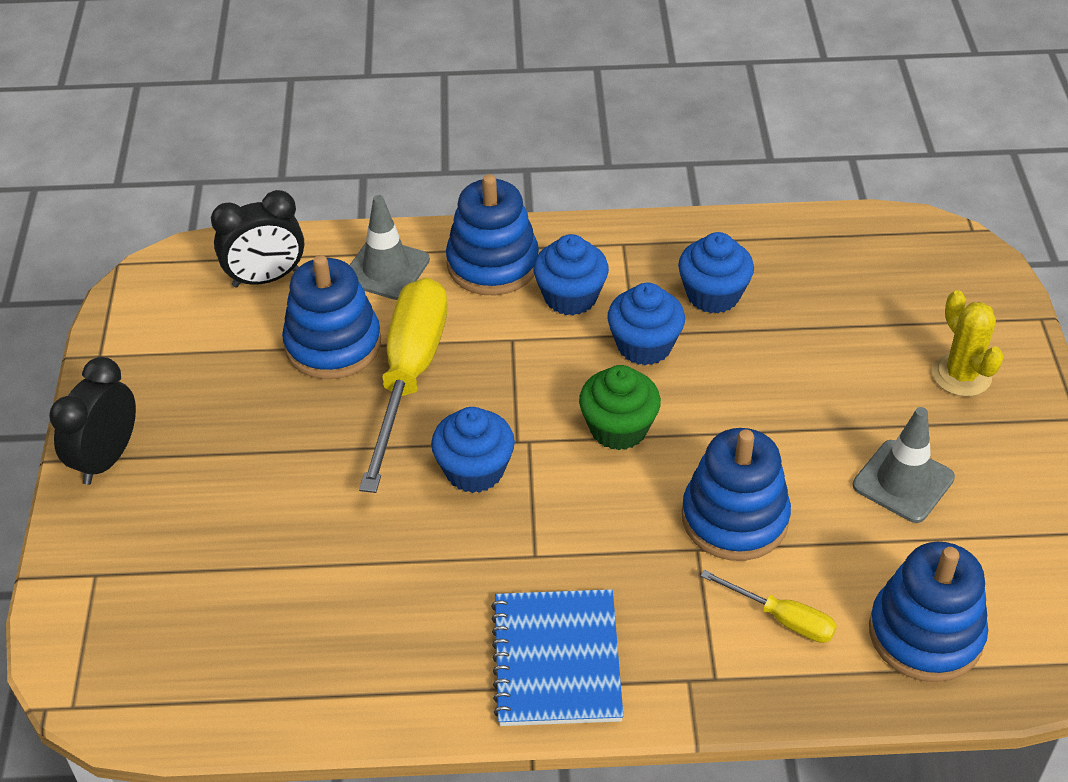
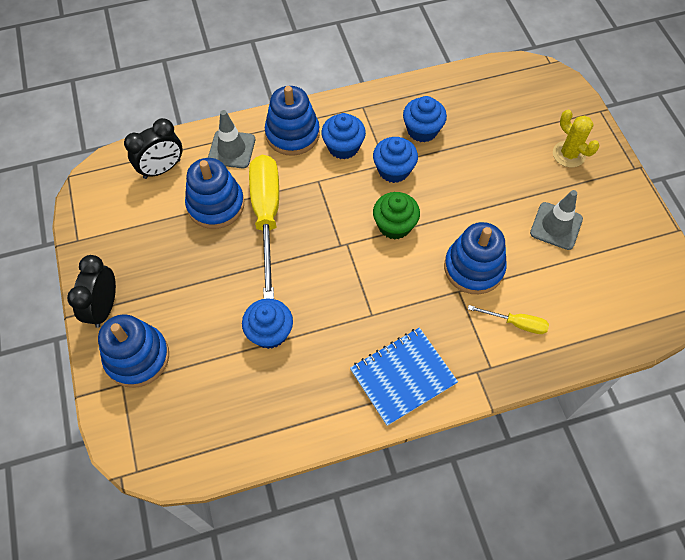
camera: 15 degrees left, 15 degrees up
(474, 470) = (322, 269): blue cupcake -> blue cupcake (270, 332)
(556, 660) = (403, 376): blue notebook -> blue notebook turned 75 degrees clockwise
(925, 634) = (592, 315): blue stacking toy -> blue stacking toy (137, 357)

